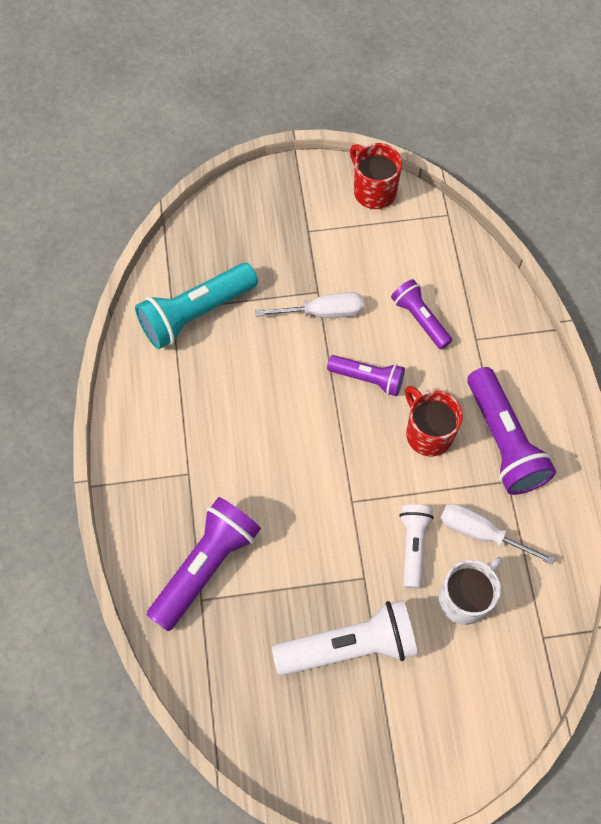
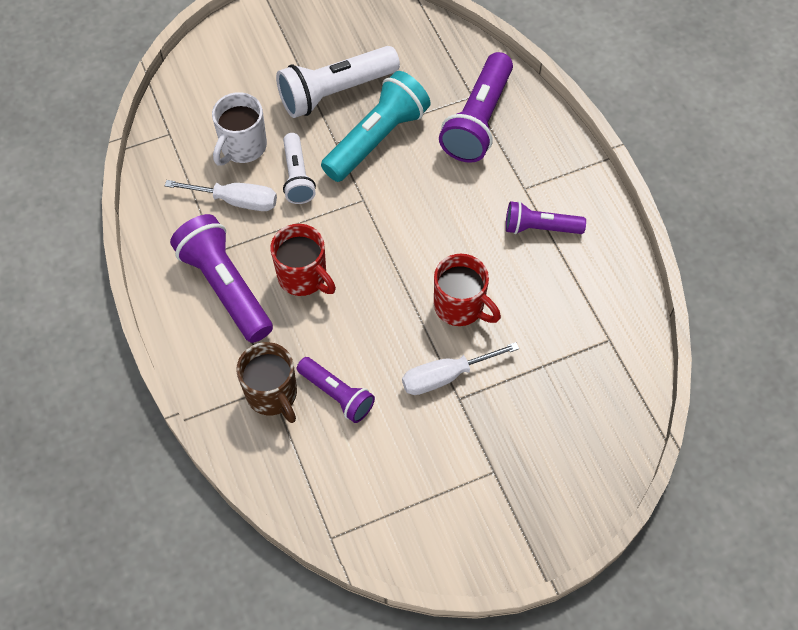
camera: 165 degrees right, 5 degrees down
(196, 314) = (582, 340): turquoise flashlight -> turquoise flashlight (376, 138)
(368, 378) = (377, 316): purple flashlight -> purple flashlight (540, 228)
(373, 191) = (431, 548): red mug -> red mug (460, 306)
(475, 332) = (272, 394): none -> brown mug

